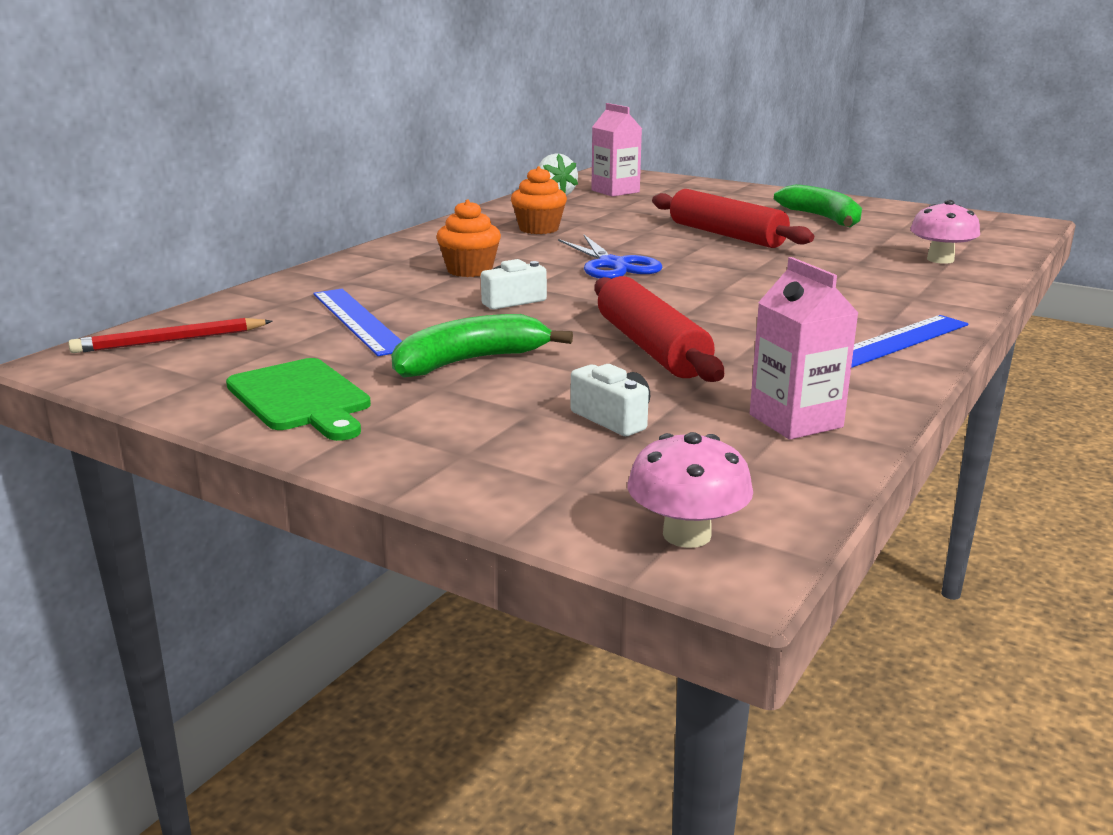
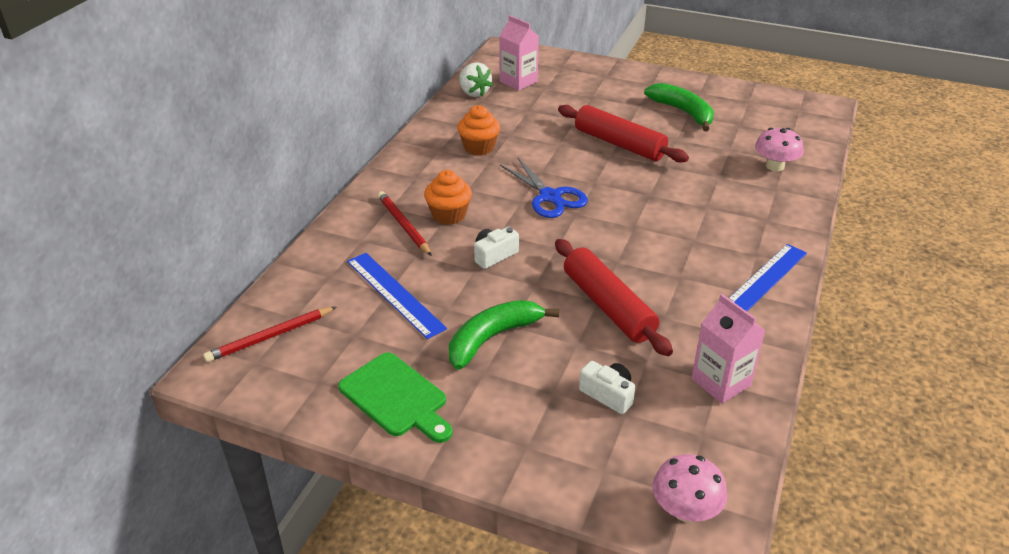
camera: 10 degrees left, 15 degrees up
(406, 274) = (404, 225): none -> red pencil

